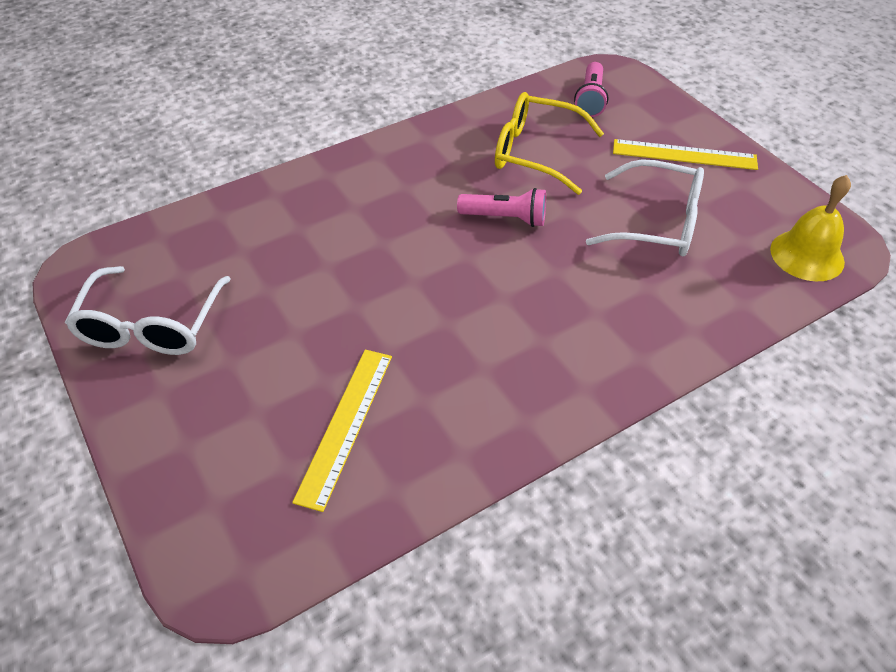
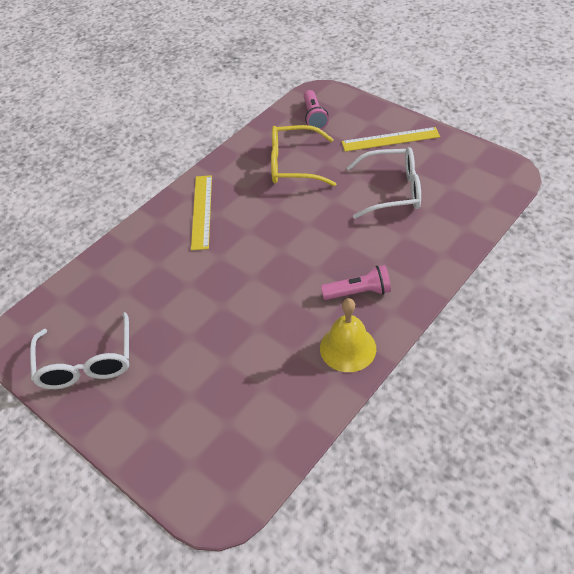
camera: 15 degrees left, 0 degrees up
(346, 425) = (252, 385): yellow ruler -> yellow ruler (202, 211)
(505, 218) = (293, 216): pink flashlight -> pink flashlight (358, 292)
(807, 255) = (491, 185): yellow bell -> yellow bell (348, 348)

